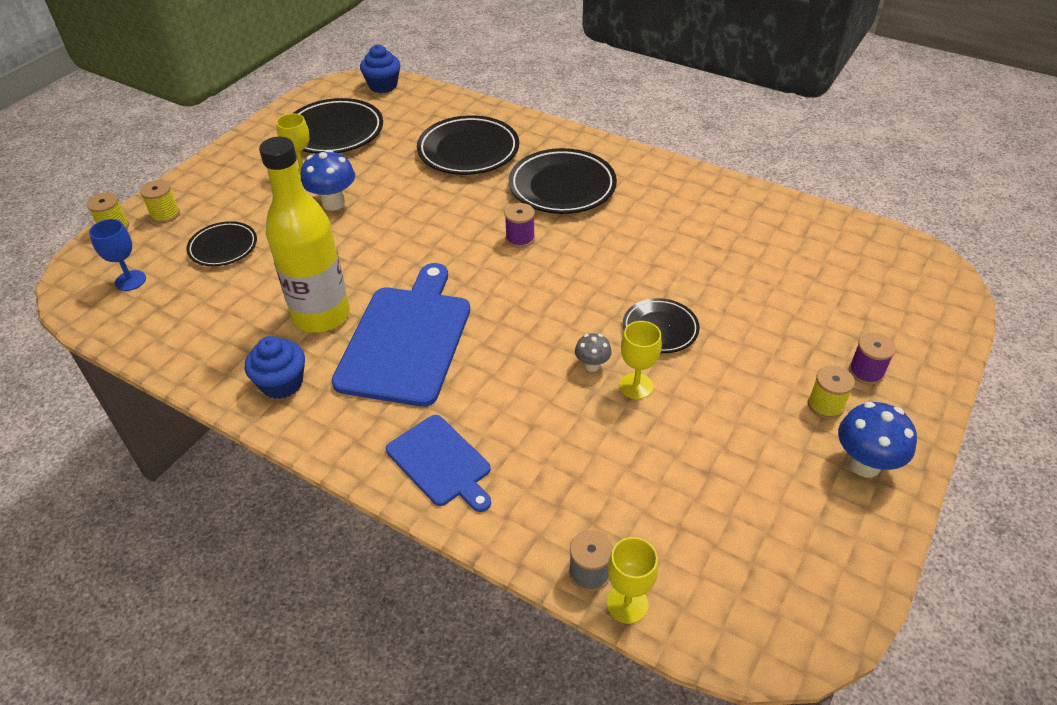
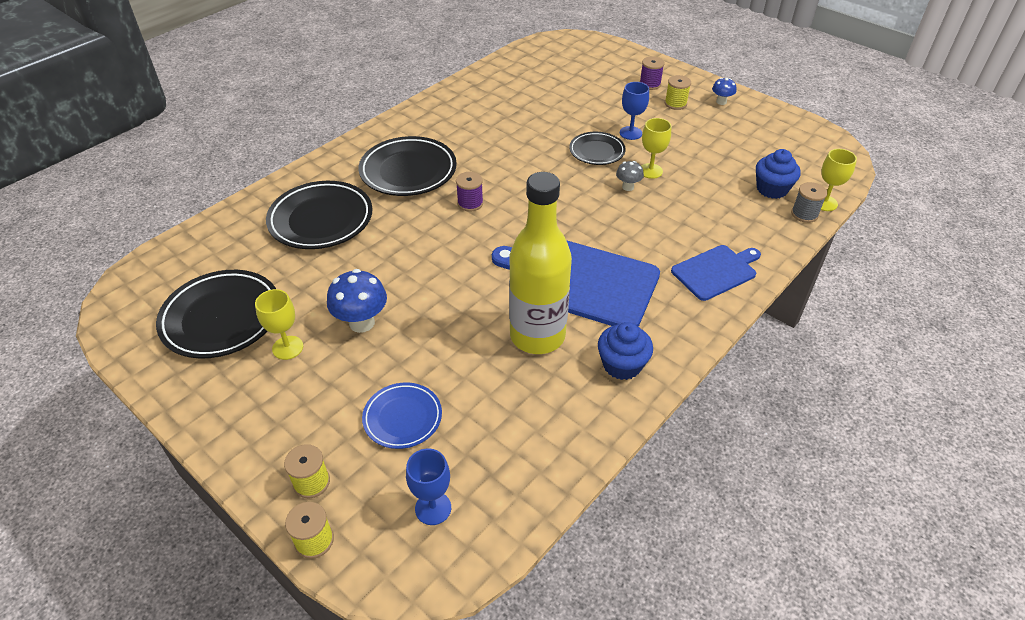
camera: 80 degrees left, 0 degrees up
(223, 247) = (402, 418): black plate -> blue plate
(383, 85) = (147, 273): blue cupcake -> blue cupcake (772, 189)
(719, 359) = (630, 133): none -> blue goblet
(864, 464) = (721, 102): blue mushroom -> blue mushroom, size x0.56

